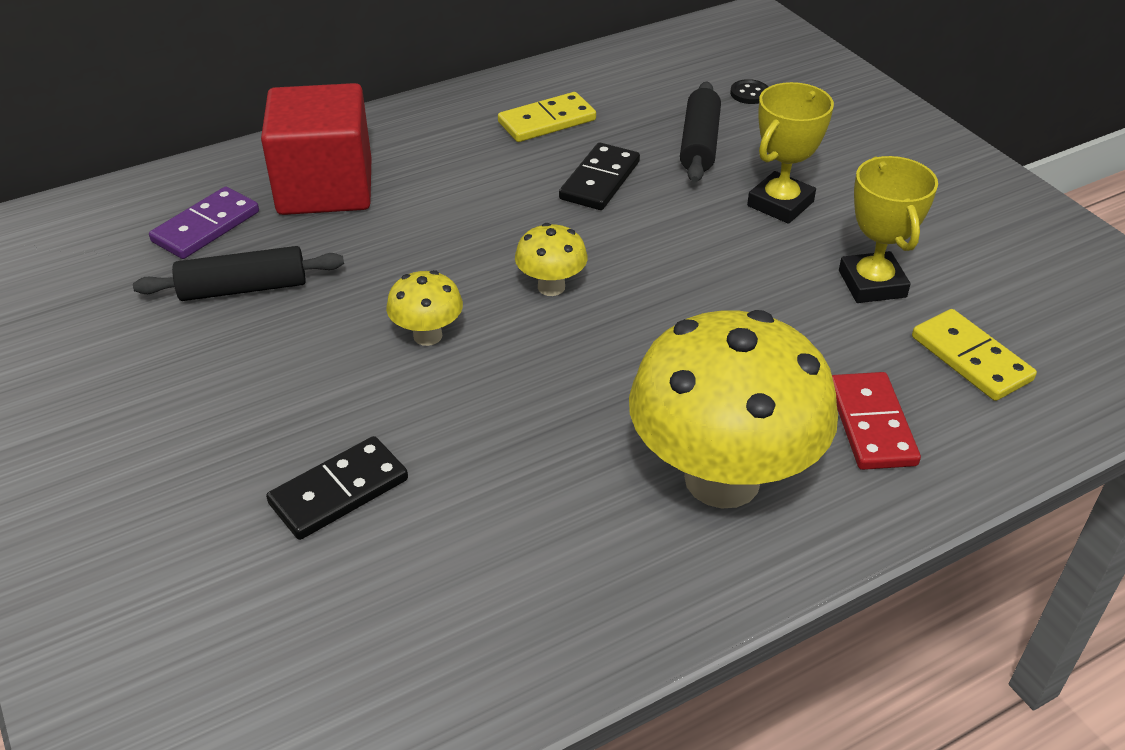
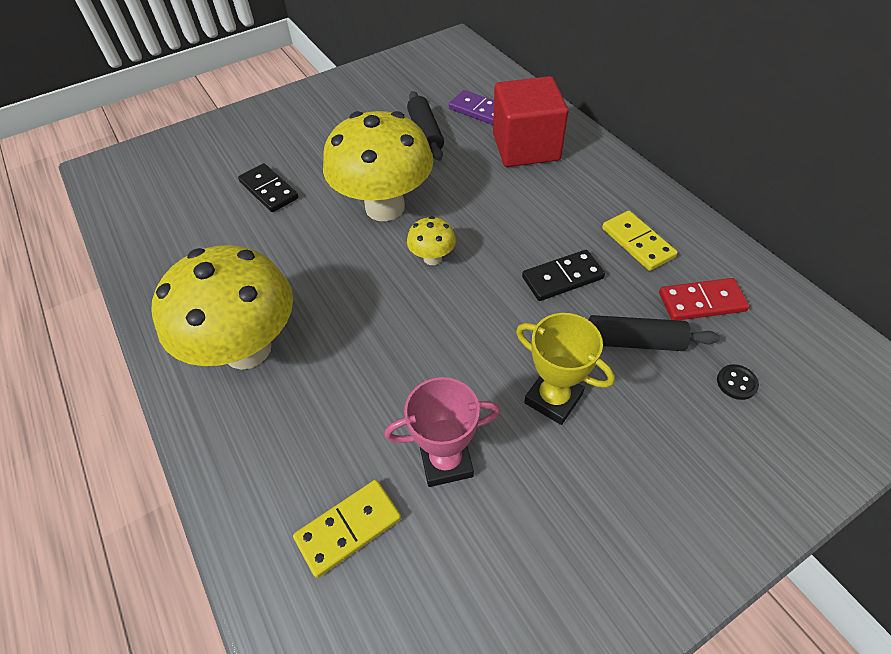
camera: 90 degrees right, 10 degrees up
(427, 336) = (385, 207): yellow mushroom -> yellow mushroom, size x2.31
(600, 180) = (562, 278): black domino -> black domino turned 45 degrees counterclockwise
(871, 424) = (282, 441): red domino -> red domino (701, 302)
(872, 284) = (446, 461): yellow trophy -> pink trophy

